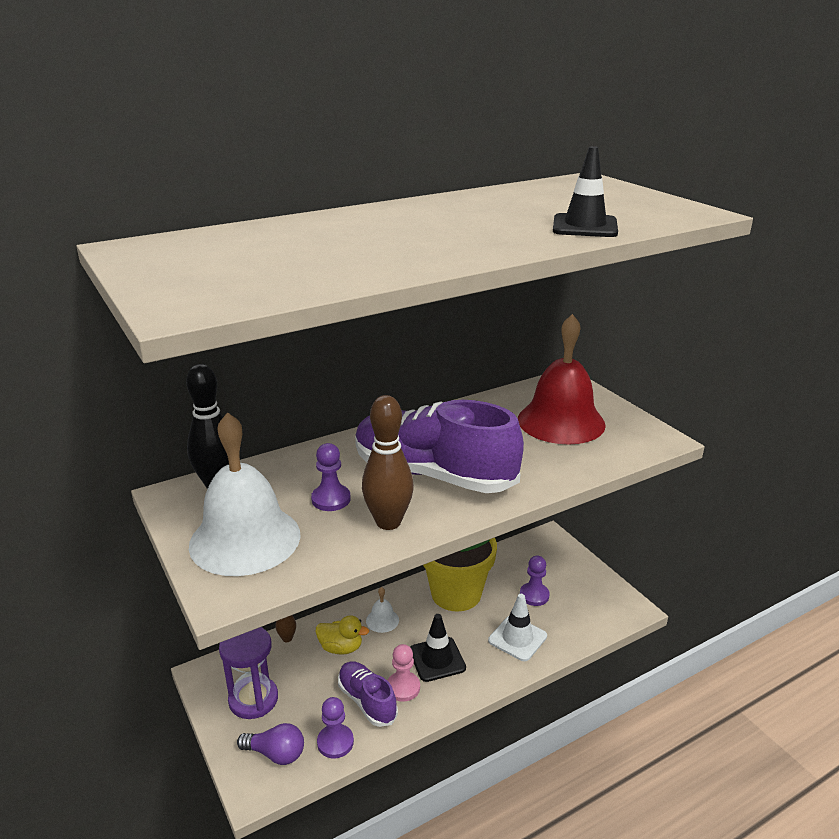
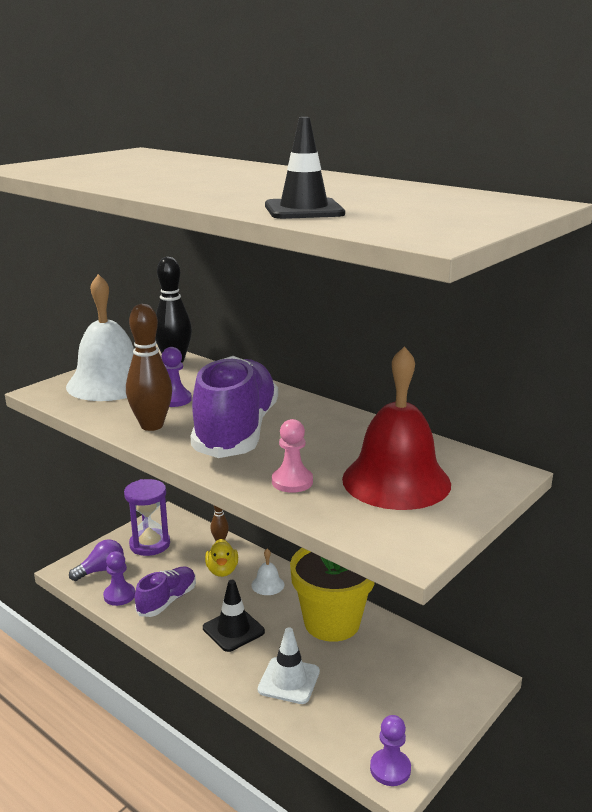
camera: 70 degrees right, 5 degrees down
(276, 754) = (101, 570): purple light bulb -> purple light bulb turned 120 degrees counterclockwise
(403, 687) = (190, 617): pink pawn -> pink pawn (292, 481)
(534, 595) = (365, 682): purple pawn -> purple pawn (390, 769)

